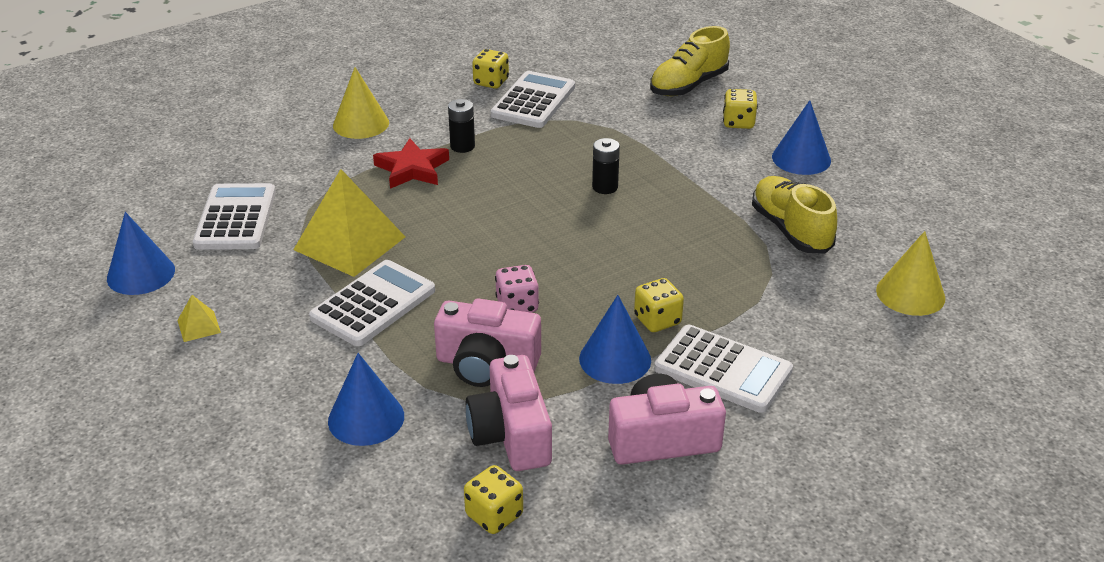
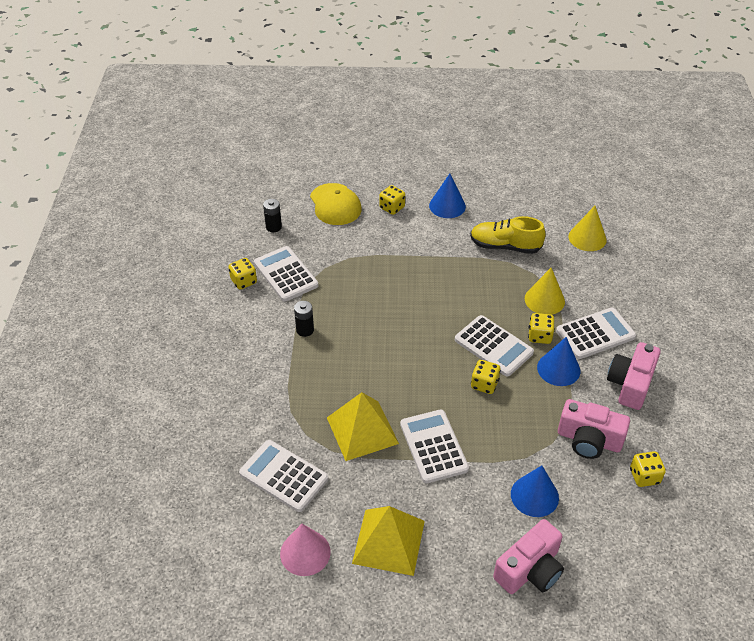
camera: 55 degrees left, 10 degrees up
(141, 274) = (305, 552): blue cone -> pink cone
(199, 326) = (389, 542): yellow pyramid -> yellow pyramid, size x2.35
(361, 124) = (230, 365): yellow cone -> yellow cone (544, 300)
(412, 169) = (308, 364): red star -> none
(486, 364) = (525, 422): pink camera -> pink camera (530, 569)
(517, 305) = (484, 384): pink dice -> yellow dice
(593, 288) = (493, 346): none -> white calculator
(605, 187) = (405, 292): black battery -> black battery (273, 227)
(688, 85) = (335, 204): yellow shoe -> yellow cap

